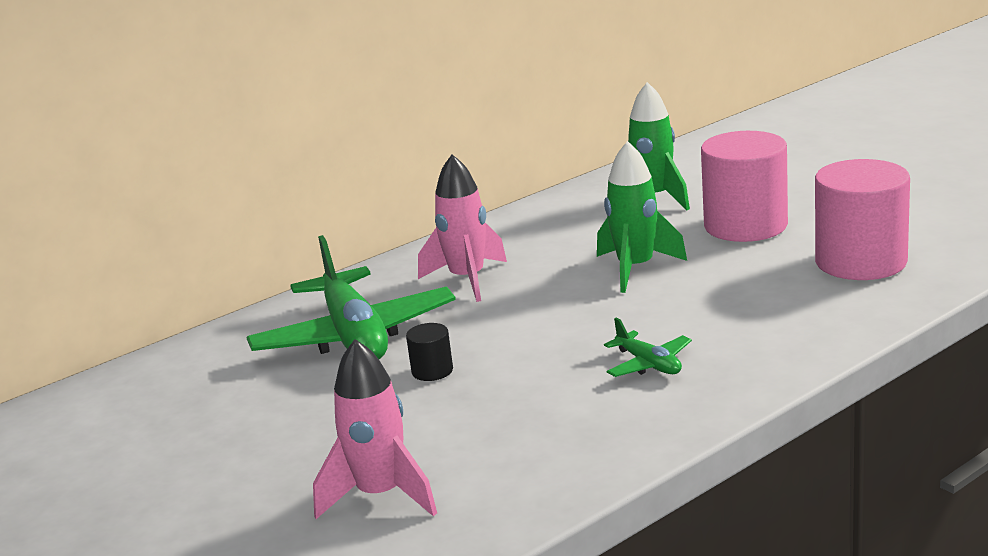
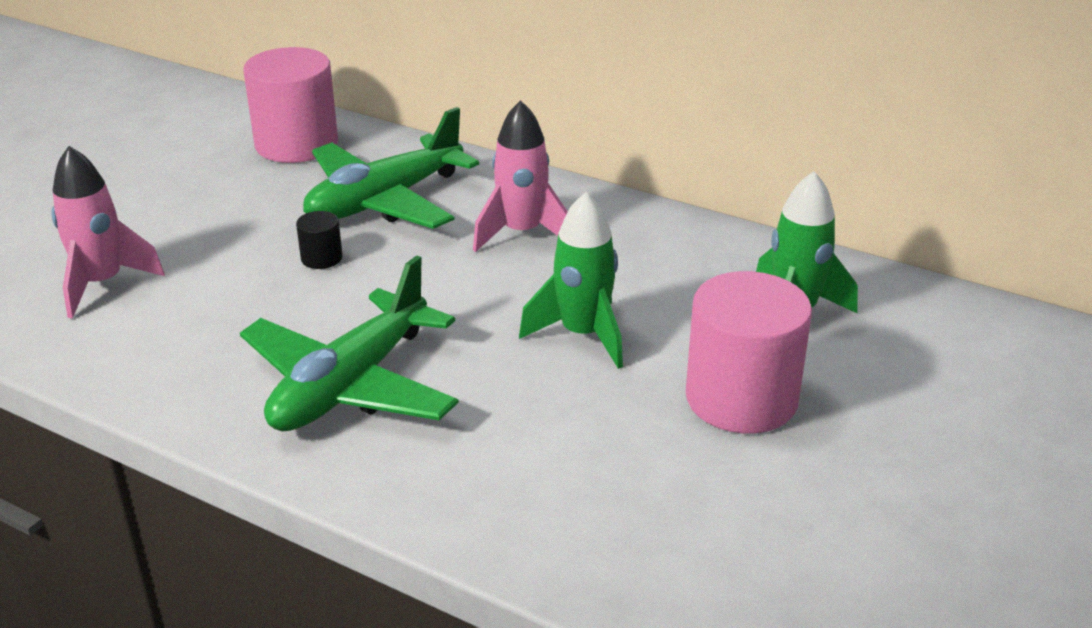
camera: 65 degrees right, 10 degrees up
(649, 364) = (350, 385): green plane -> green plane, size x2.24
(860, 262) = (664, 515): pink cylinder -> pink cylinder (296, 144)

